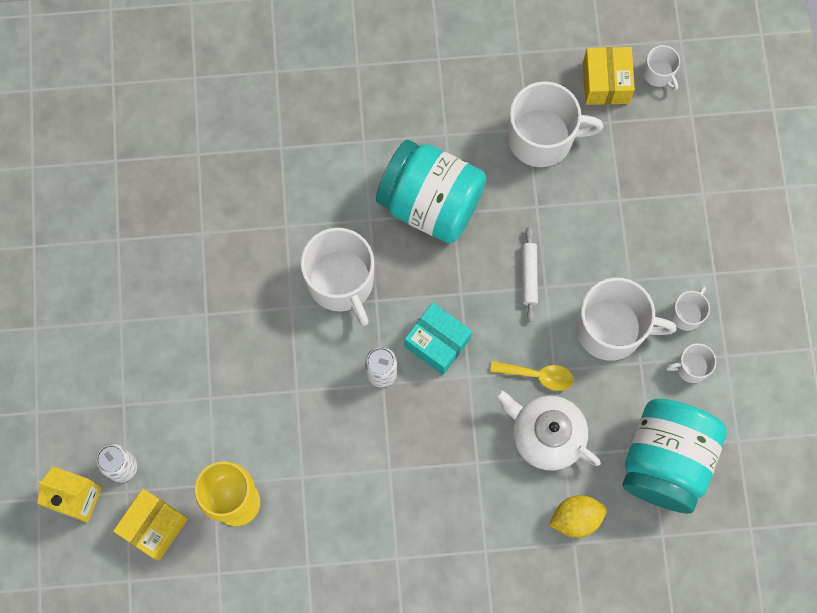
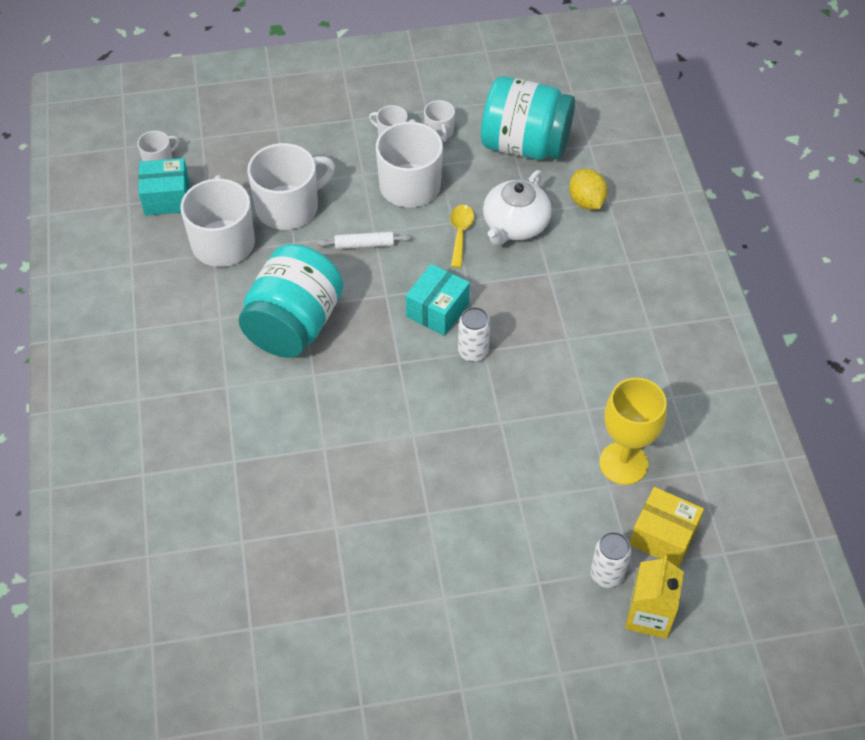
camera: 95 degrees left, 20 degrees down
(341, 282) = (382, 393): white mug -> white mug (289, 207)
(605, 83) = (167, 198): yellow box -> turquoise box

